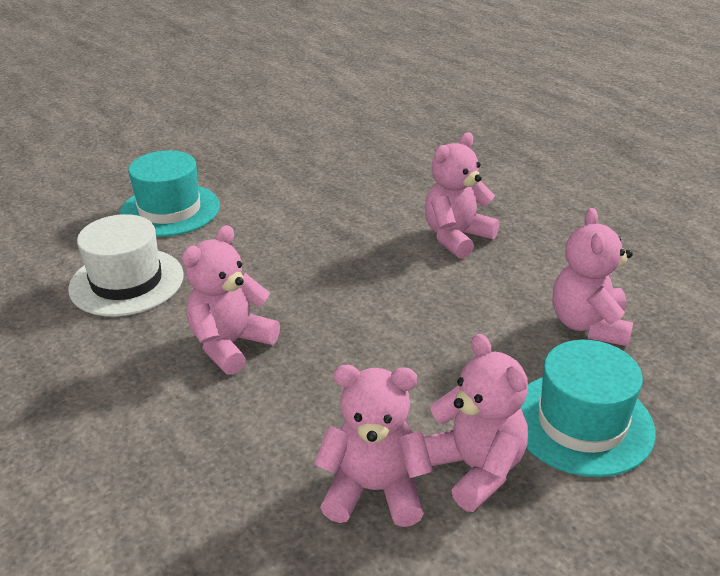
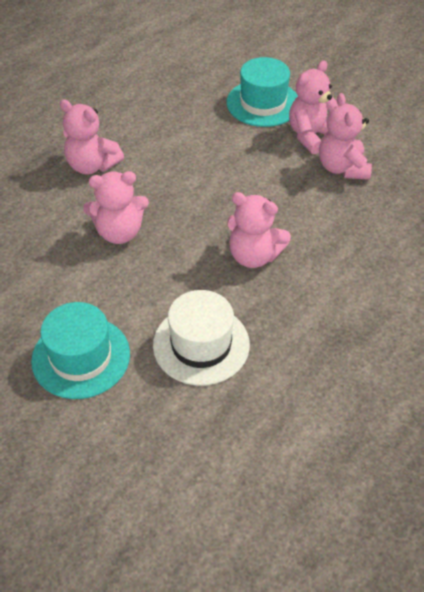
camera: 105 degrees left, 15 degrees up
(588, 325) = (179, 103): pink teddy bear -> pink teddy bear (119, 232)

